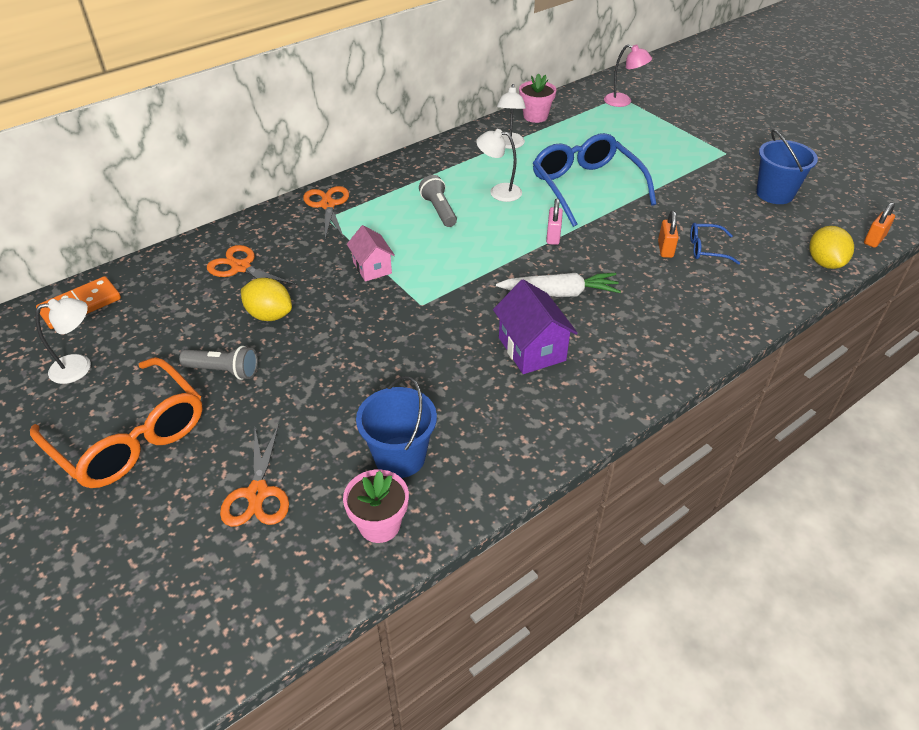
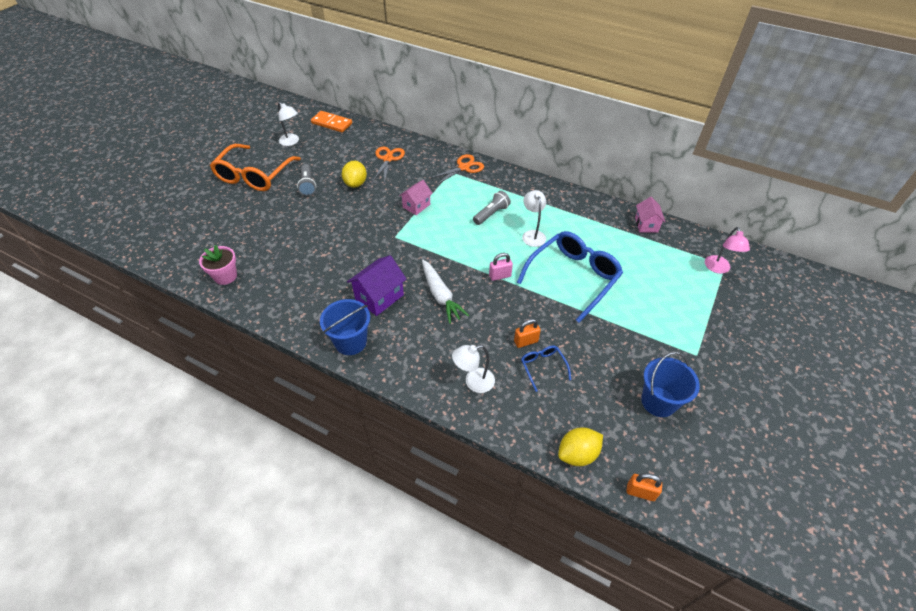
camera: 65 degrees right, 5 degrees up
(258, 493) = (233, 228): orange scissors -> none
(400, 457) = (272, 268): blue bucket -> blue bucket (350, 342)
(509, 145) = (595, 222): white lamp -> white lamp (473, 382)
(535, 116) = (646, 225): pink flower pot -> pink house

